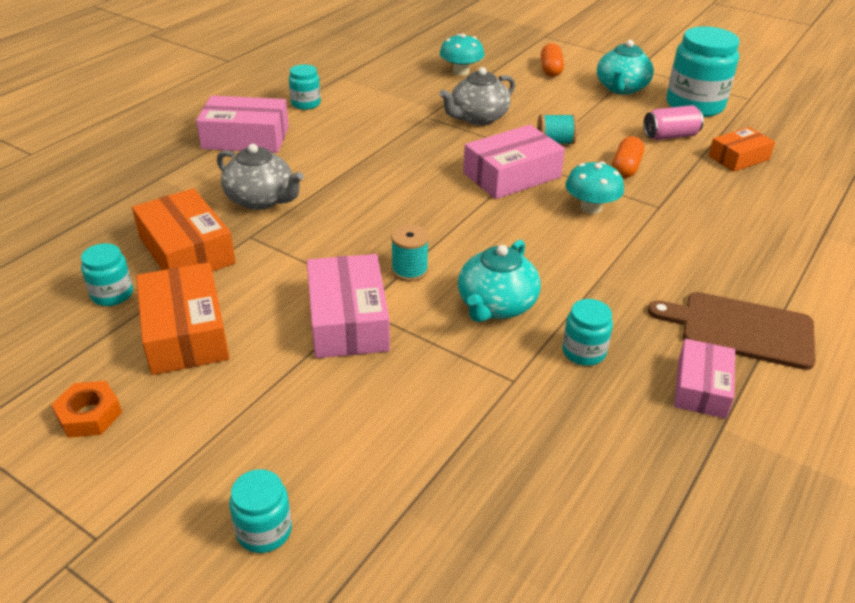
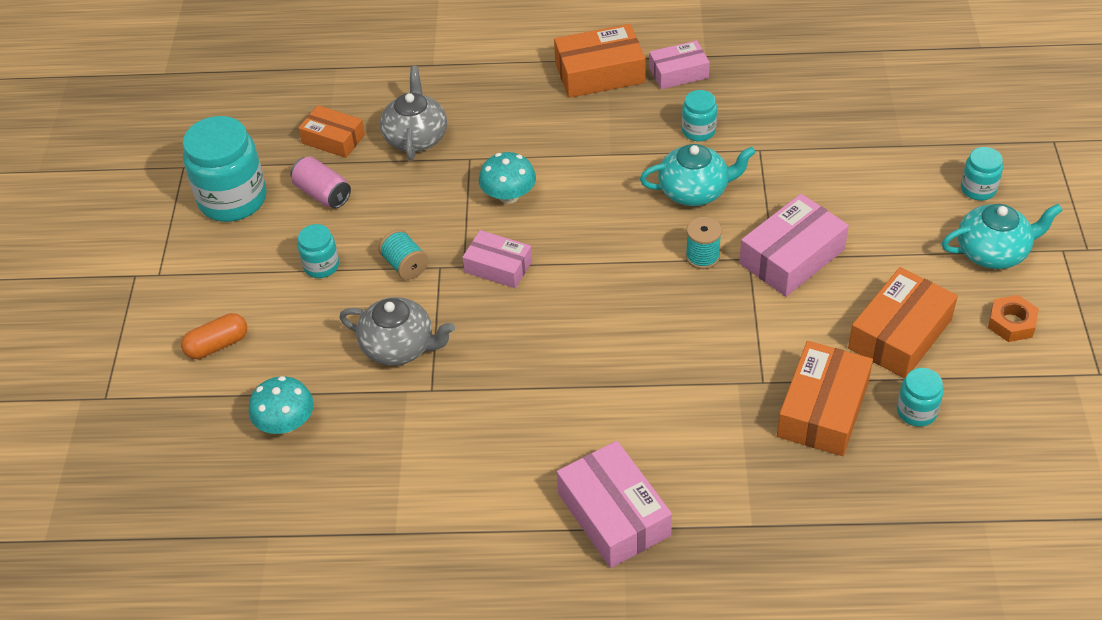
camera: 120 degrees left, 10 degrees up
(261, 199) = (706, 415): grey teapot -> grey teapot (416, 137)
(306, 103) = (491, 517): turquoise jar -> turquoise jar (321, 266)
(512, 175) = (498, 266): pink box -> pink box, size x0.64
(621, 88) = (229, 267): turquoise teapot -> turquoise teapot (993, 252)
(626, 168) = (416, 200): orange capsule -> none
(740, 329) = (599, 73): brown cutting board -> orange box

